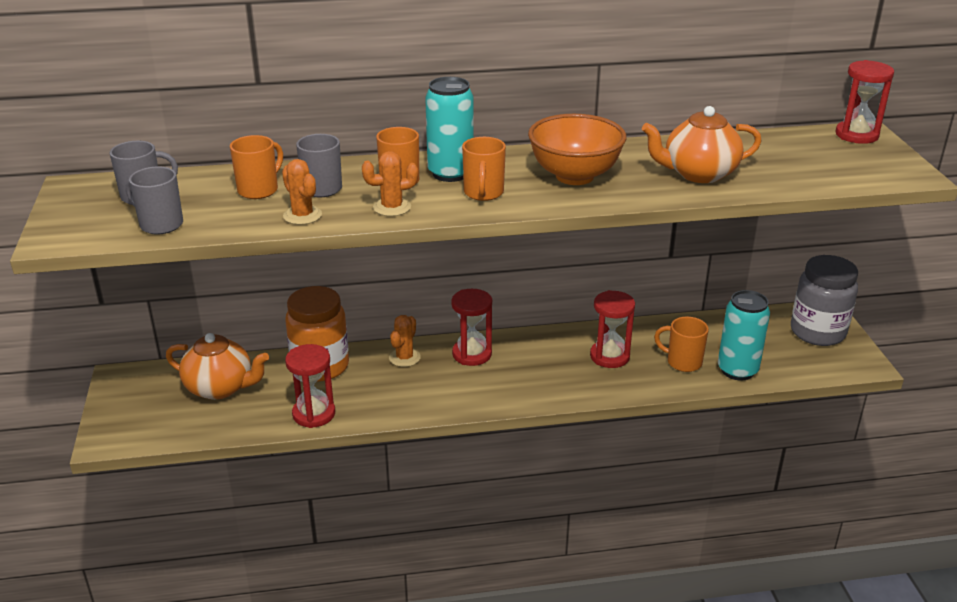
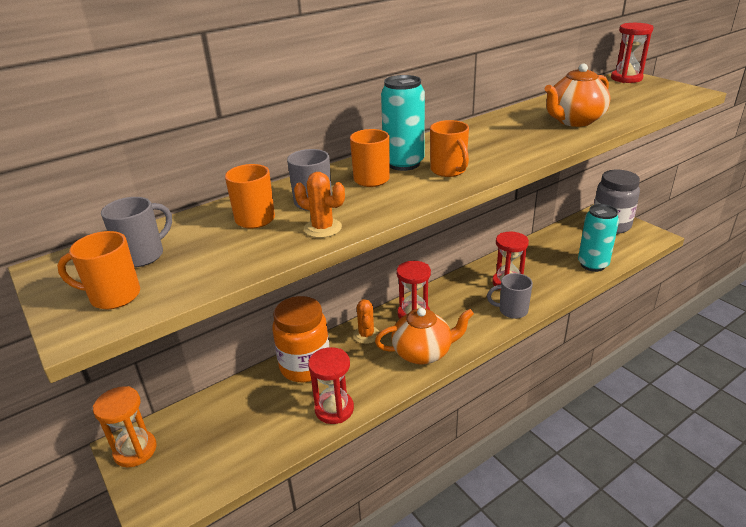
camera: 25 degrees left, 0 degrees up
(124, 384) = (135, 450): none -> orange hourglass
(160, 224) = (190, 276): grey mug -> grey mug (512, 310)
(220, 388) = (232, 418): orange teapot -> orange teapot (423, 352)
(392, 207) = (391, 200): orange cactus -> none
(574, 176) = (496, 142): orange bowl -> none
(682, 362) = (556, 271): orange mug -> orange mug (113, 296)

